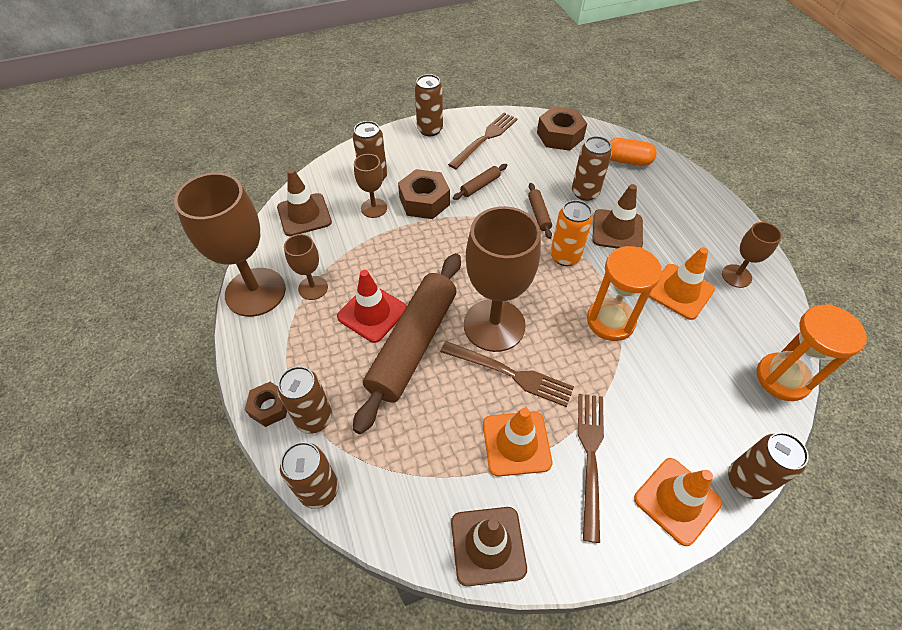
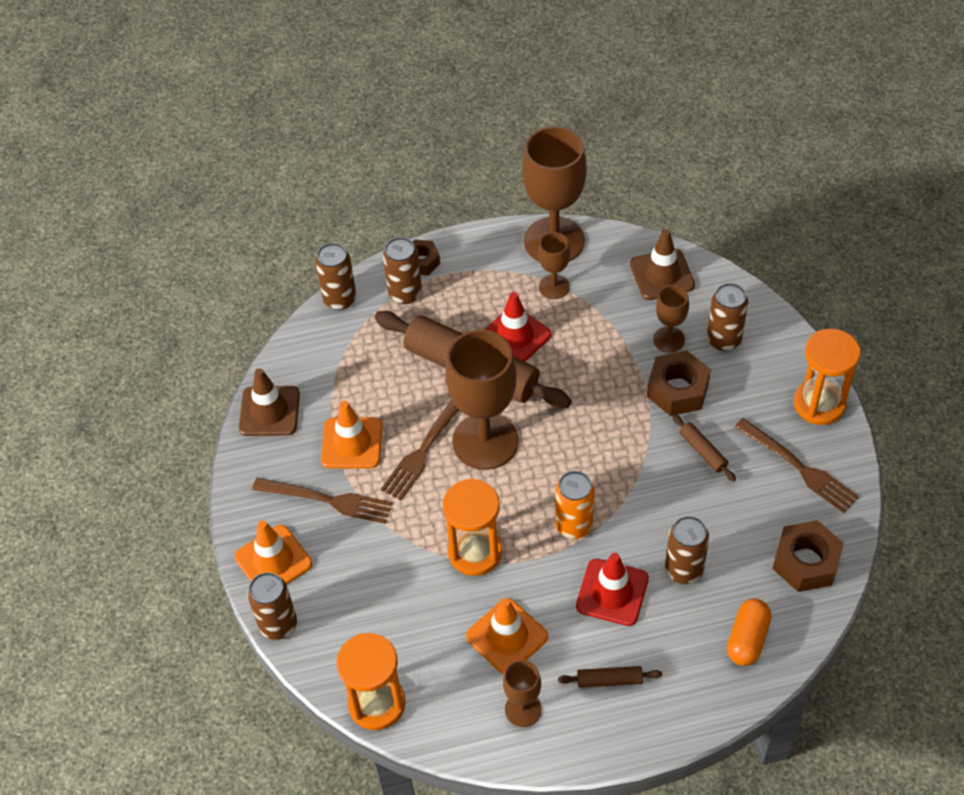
camera: 100 degrees right, 0 degrees up
(430, 130) = (819, 404): brown can -> orange hourglass
(538, 214) = (647, 509): brown rolling pin -> brown rolling pin (609, 680)
(617, 230) = (612, 592): brown traffic cone -> red traffic cone

